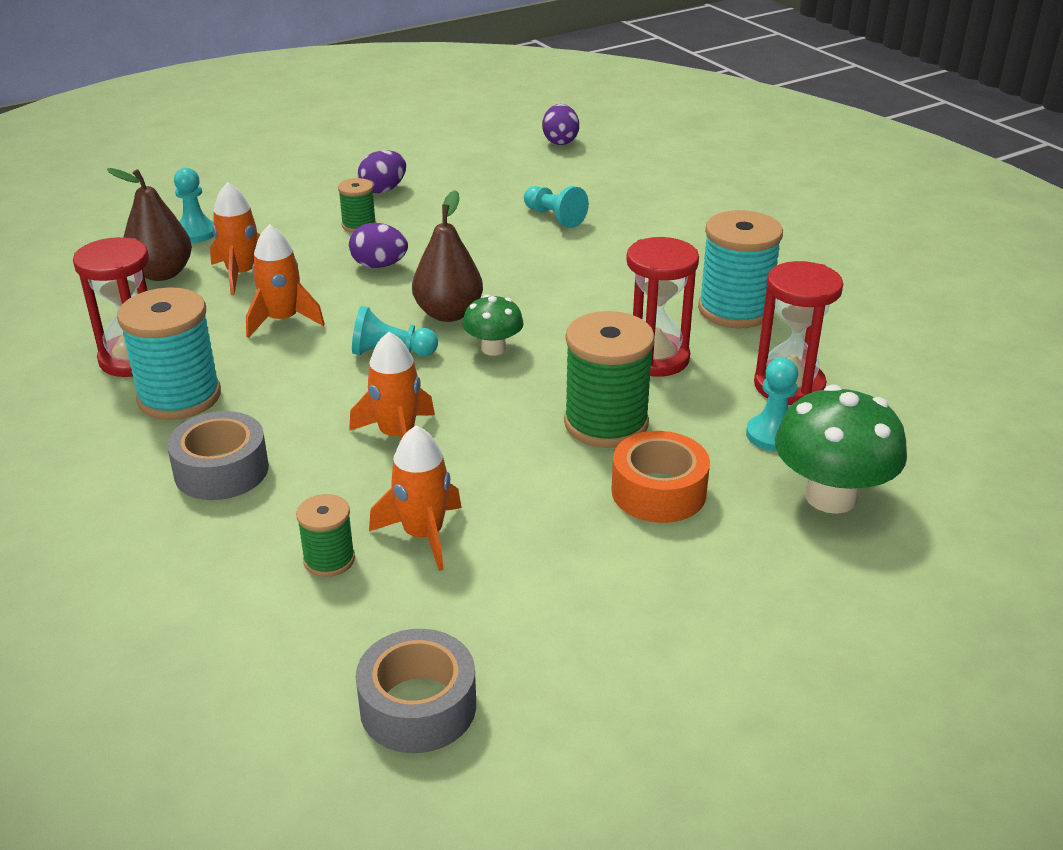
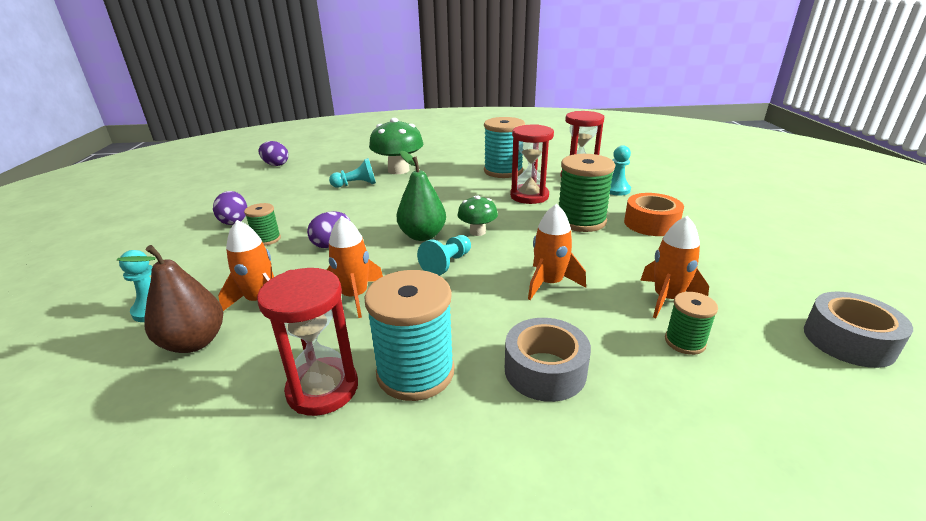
camera: 60 degrees left, 5 degrees down
(448, 314) = (422, 236): brown pear -> green pear
(830, 496) = (671, 191): green mushroom -> green mushroom (398, 170)

